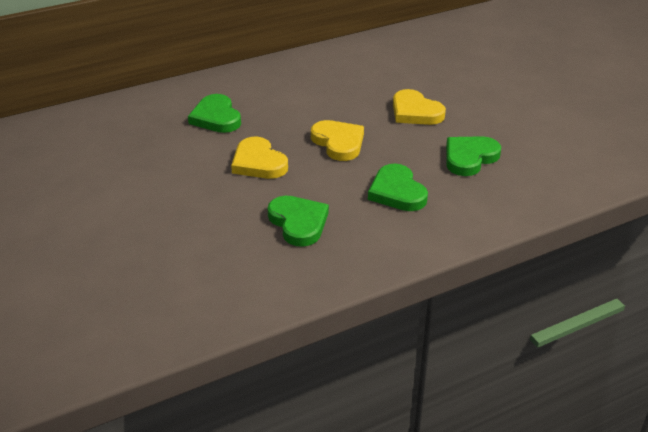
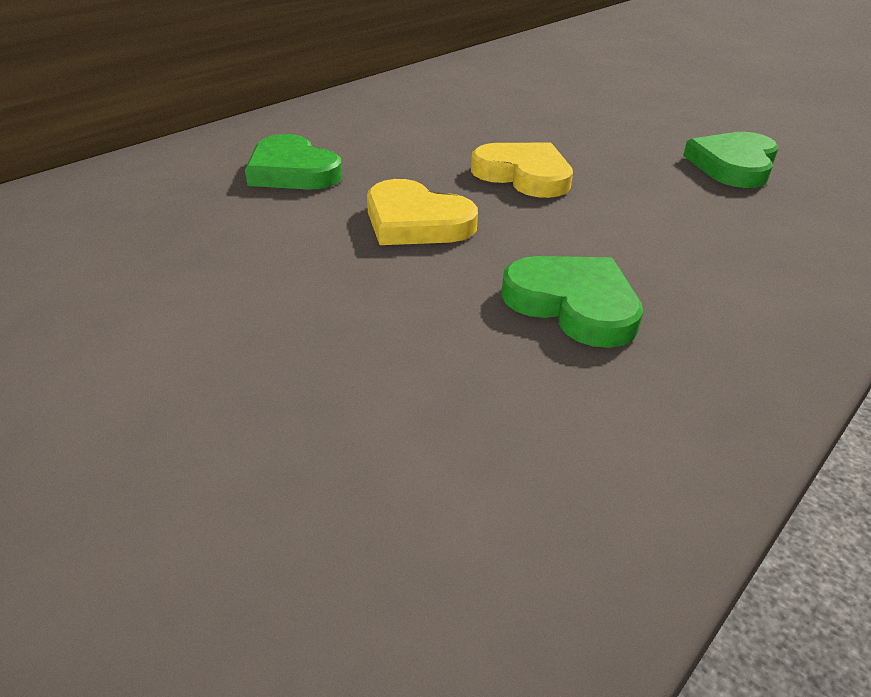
camera: 20 degrees left, 0 degrees up
(397, 192) = (685, 225): green heart -> none
(415, 112) = (595, 125): yellow heart -> none

